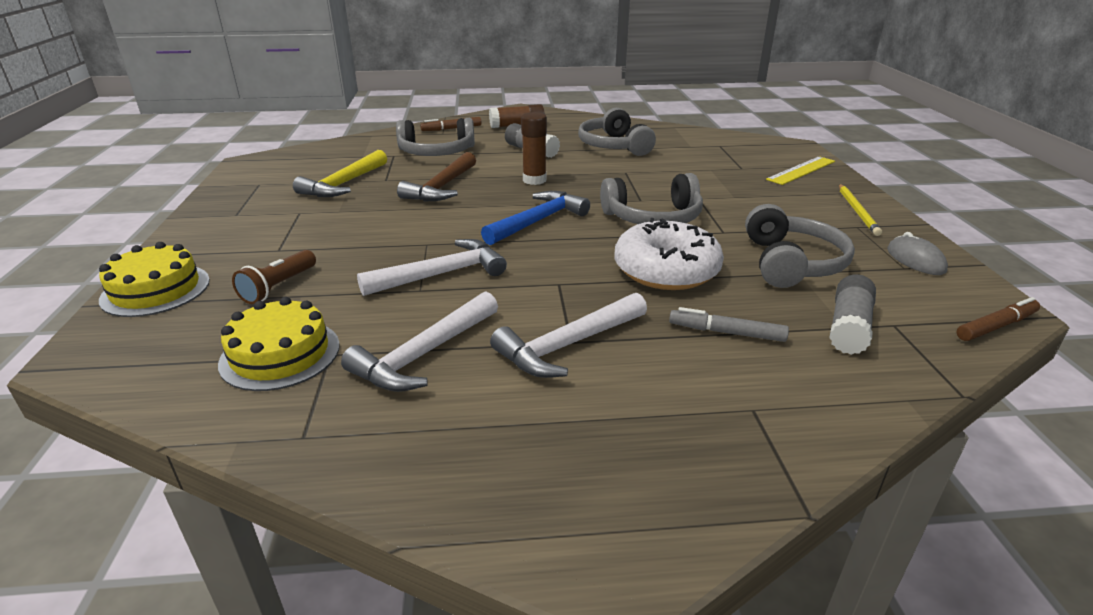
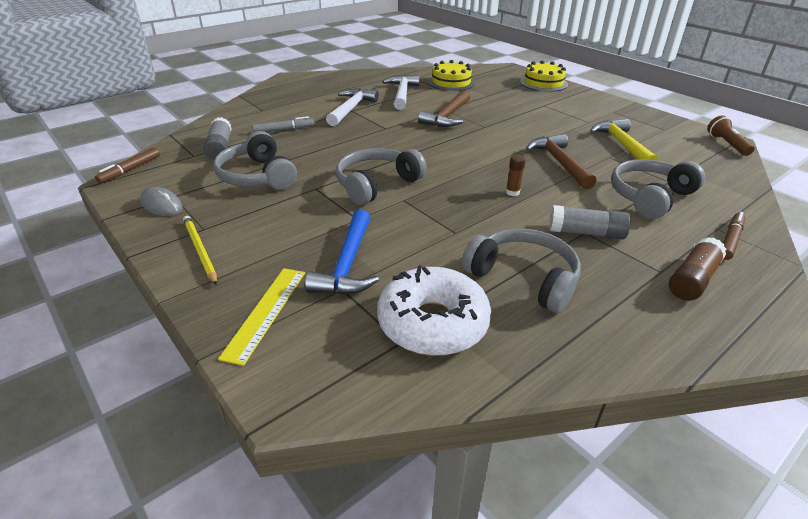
camera: 145 degrees right, 5 degrees up
(278, 287) = (503, 95): brown flashlight -> brown flashlight (726, 144)
(442, 274) = (447, 116): white hammer -> brown hammer
(534, 180) = (512, 192): brown glue stick -> brown glue stick, size x0.60
(538, 221) = (449, 157): blue hammer -> blue hammer (347, 265)
(666, 270) = (335, 150): white donut -> white donut (433, 323)

